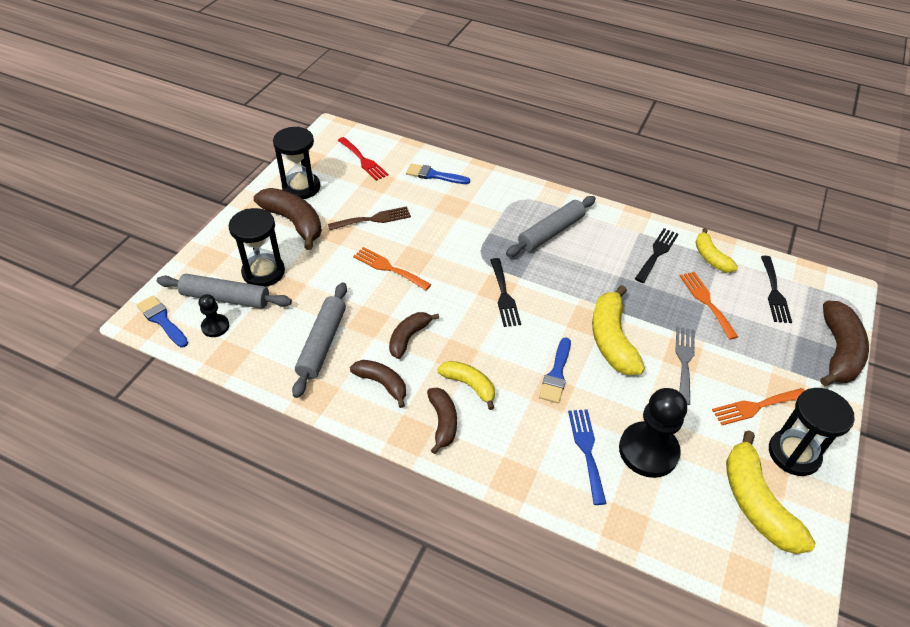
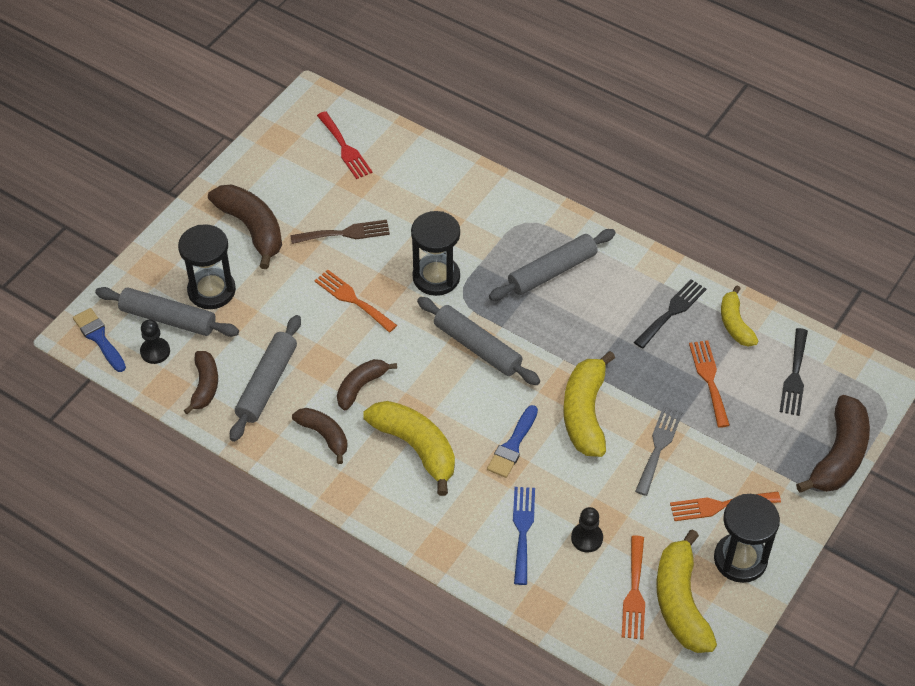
camera: 10 degrees right, 5 degrees up
(301, 187) = (265, 181): black hourglass -> black hourglass (436, 277)
(434, 175) = (428, 178): blue brush -> none
(443, 422) = (380, 484): brown banana -> brown banana (205, 386)
(469, 385) = (416, 447): yellow banana -> yellow banana, size x1.64
(504, 295) = (477, 347): black fork -> grey rolling pin
(648, 451) = (587, 538): black pawn -> black pawn, size x0.52
(709, 498) = (634, 592): none -> orange fork

